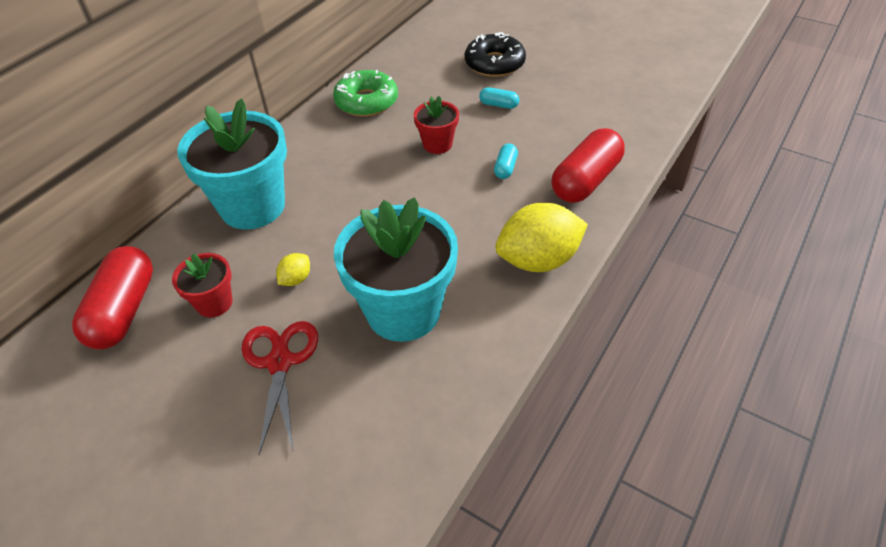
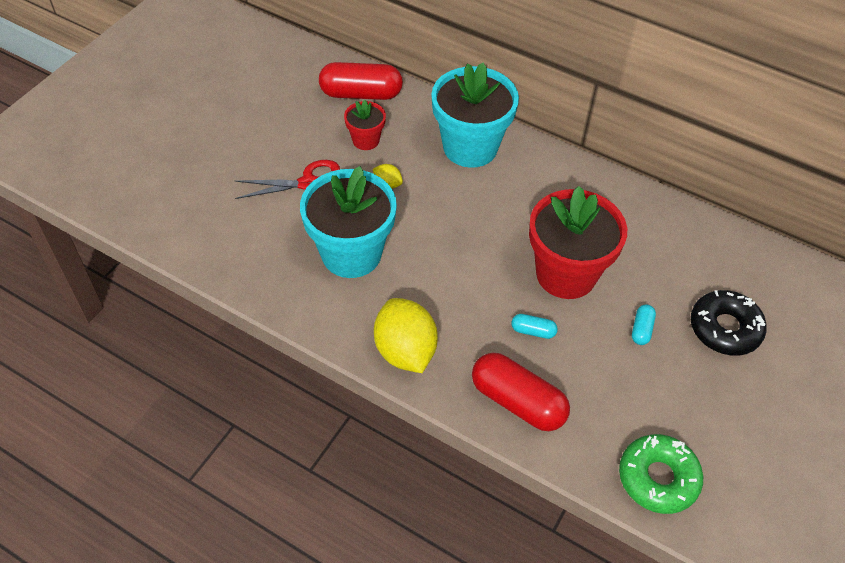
camera: 85 degrees right, 5 degrees up
(366, 101) = (630, 213): green donut -> green donut (658, 478)
(437, 144) = (566, 274): red flower pot -> red flower pot, size x2.02

